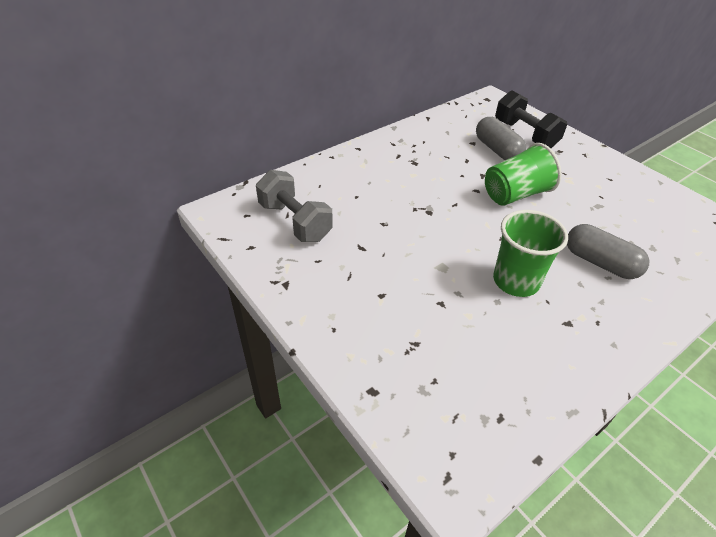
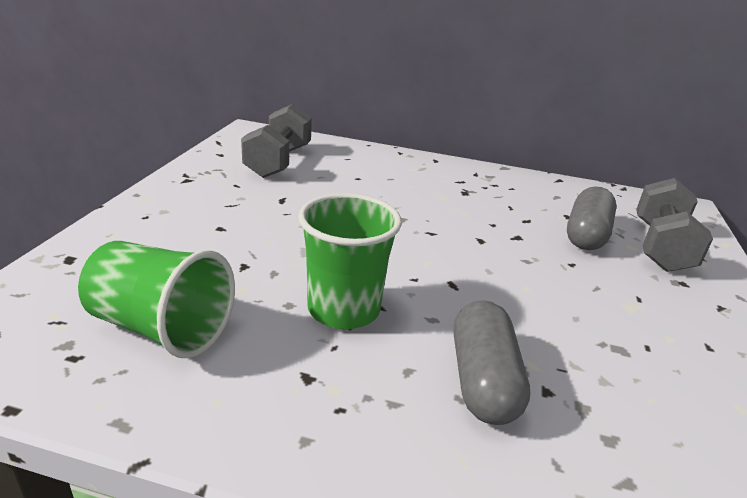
camera: 50 degrees right, 15 degrees down
(515, 194) = (519, 269): green cup -> green cup (161, 328)
(525, 134) = (661, 247): black dumbbell -> grey dumbbell

